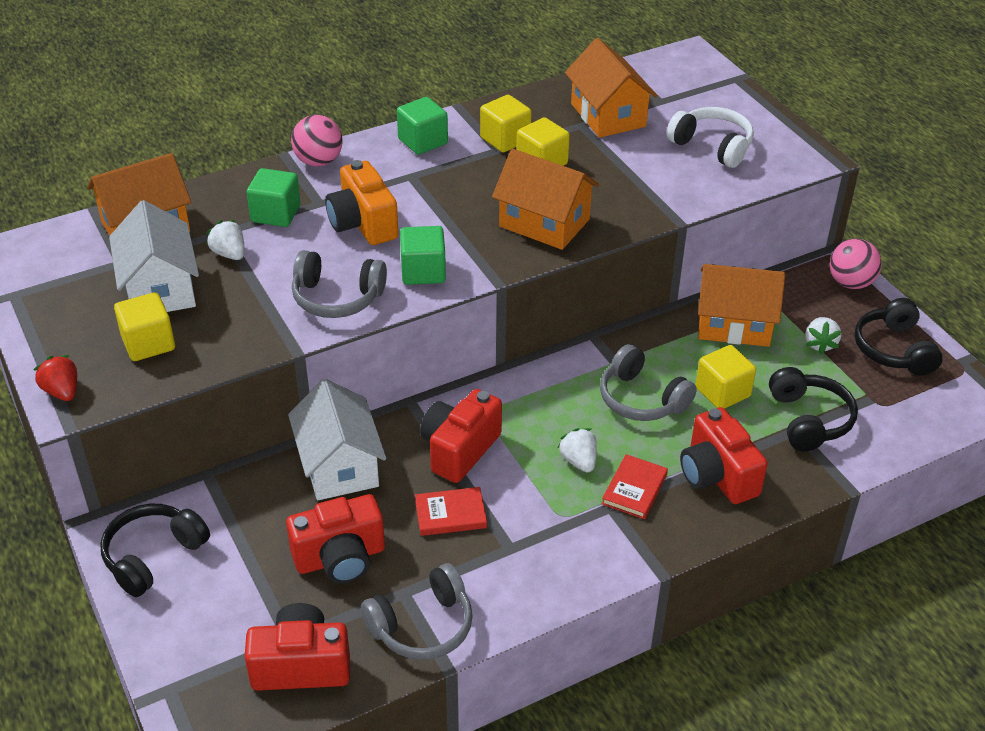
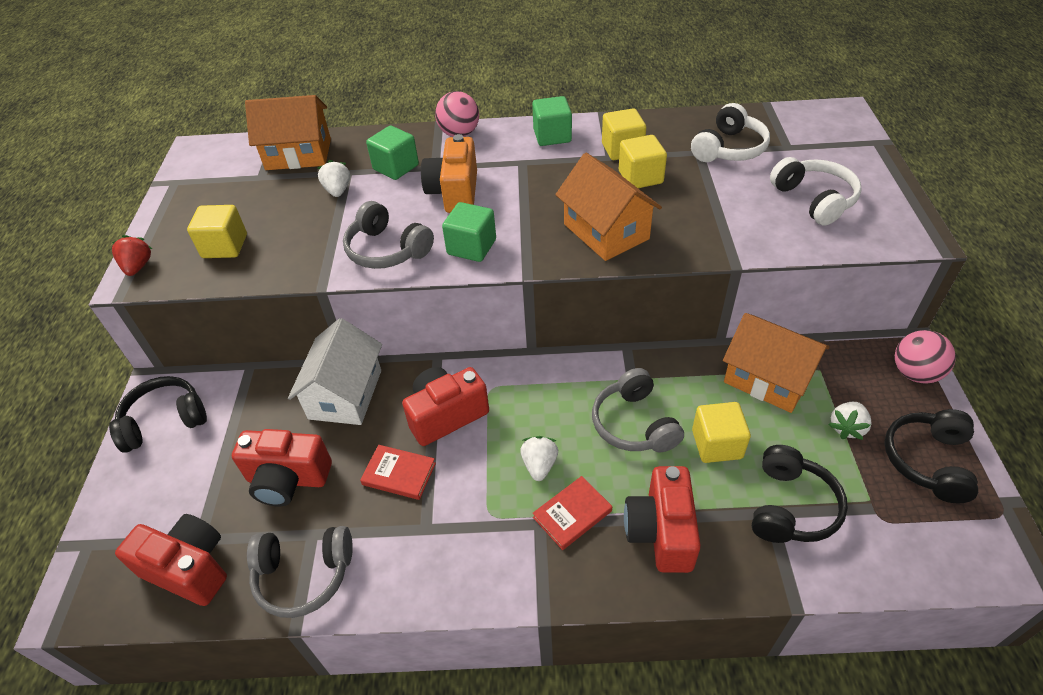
camera: 30 degrees right, 5 degrees up
(160, 288) = (269, 204): white house -> none
(608, 115) = (729, 149): orange house -> white headphones

